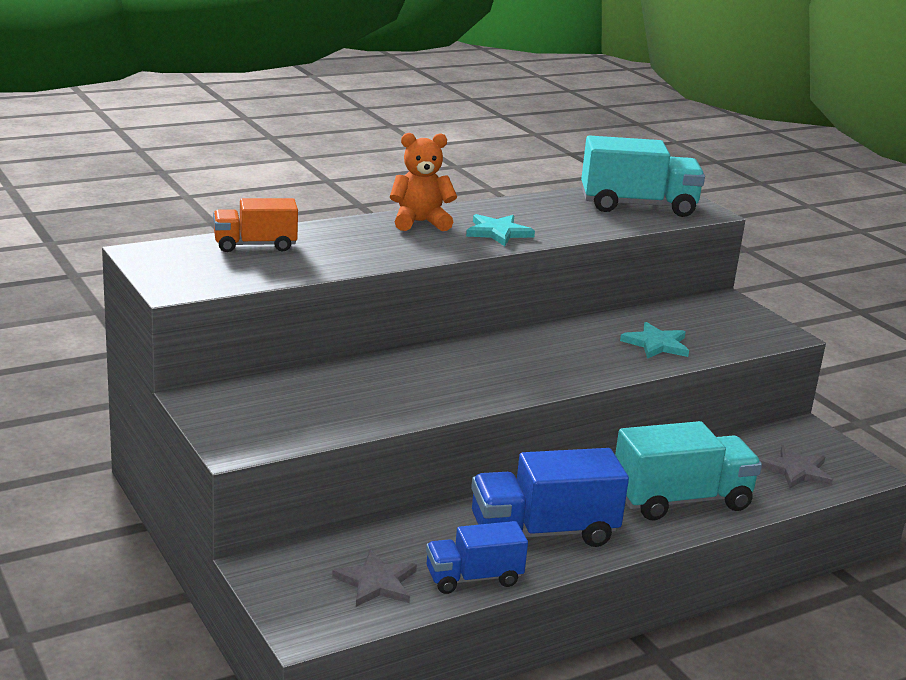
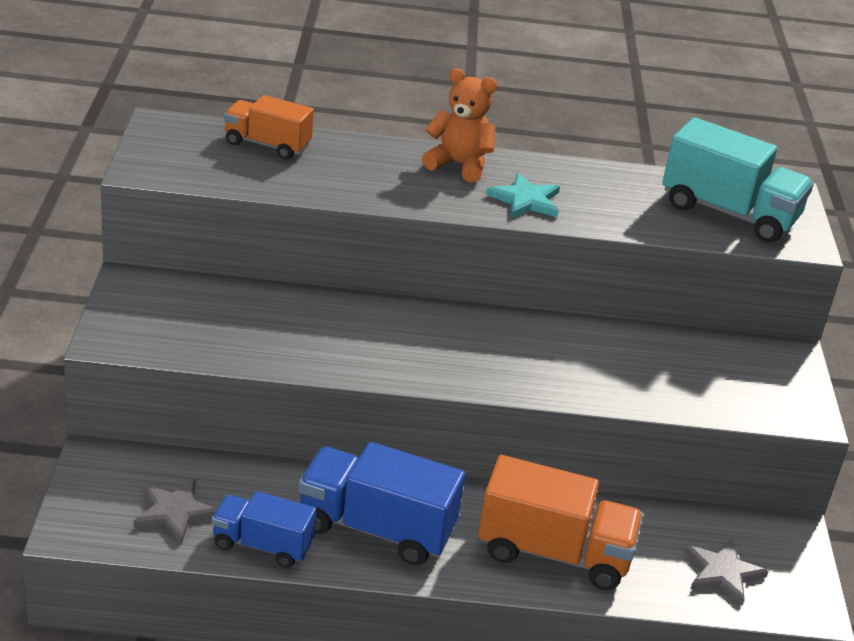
camera: 30 degrees right, 10 degrees up
(656, 344) = (640, 376): turquoise star -> none
(681, 500) = (554, 553): turquoise truck -> orange truck

